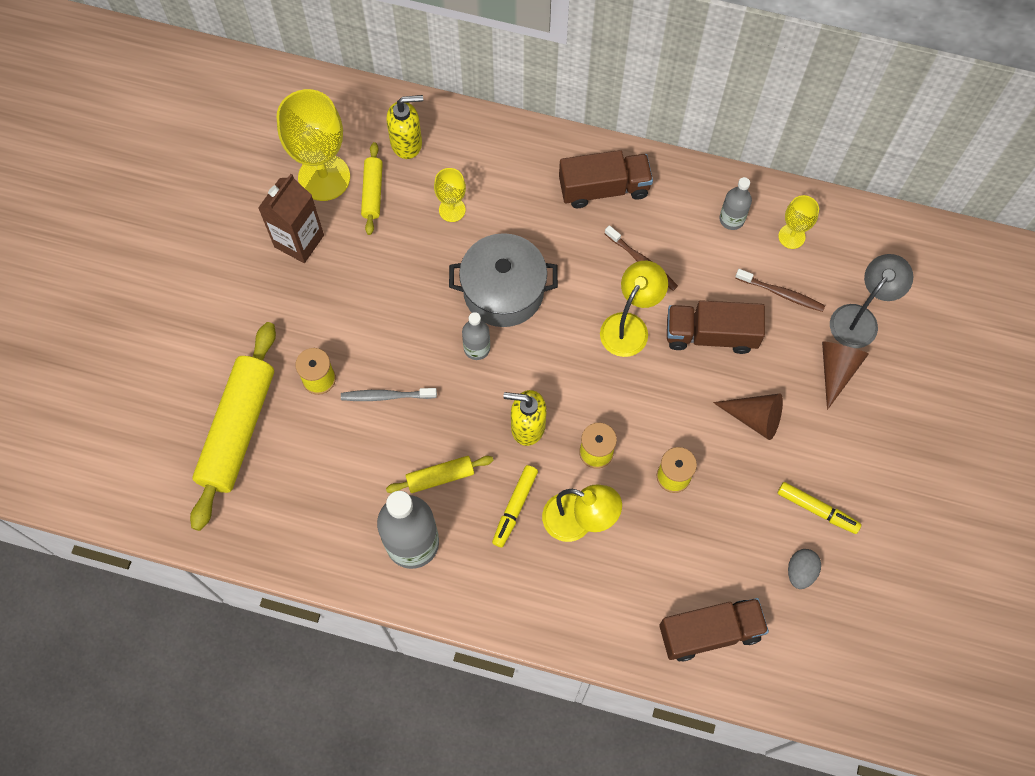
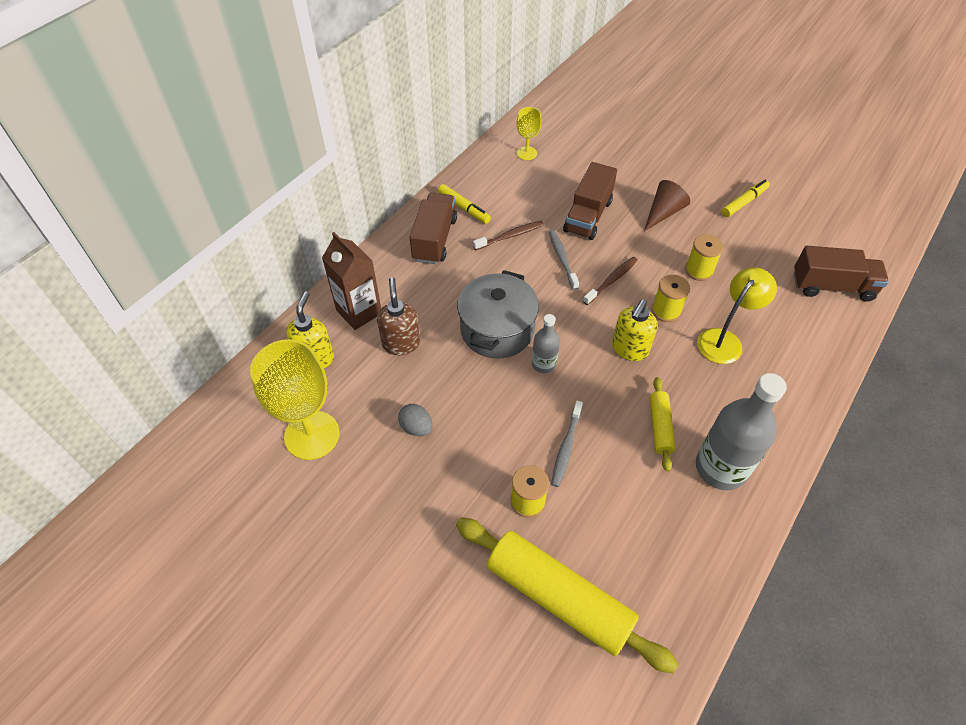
camera: 70 degrees left, 15 degrees down
(299, 241) = (369, 477): brown carton -> brown carton (359, 312)
(372, 192) = (350, 399): yellow rolling pin -> none
(452, 210) = (401, 343): yellow goblet -> brown soap dispenser
(515, 507) = (702, 379): yellow marker -> yellow marker (464, 208)
(629, 326) = (562, 259): yellow lamp -> grey toothbrush
(710, 632) = (832, 287): brown truck -> brown truck turned 90 degrees clockwise
(731, 219) = (498, 178): grey bottle -> none
(781, 293) = (569, 171): brown toothbrush -> brown toothbrush (611, 280)
(800, 572) = (790, 224): grey egg -> grey egg (416, 427)
(836, 370) = (639, 162): brown cone -> none
(860, 318) = (604, 140): grey lamp -> none

